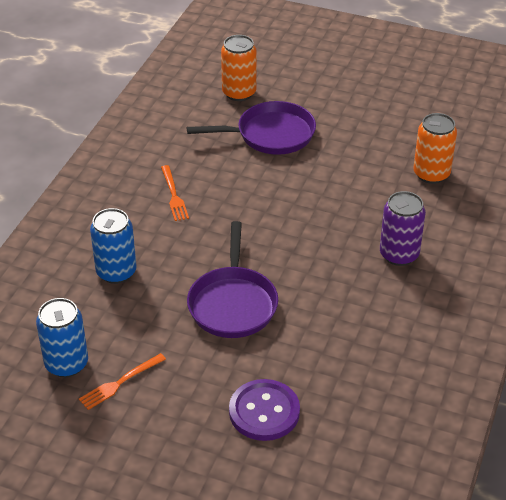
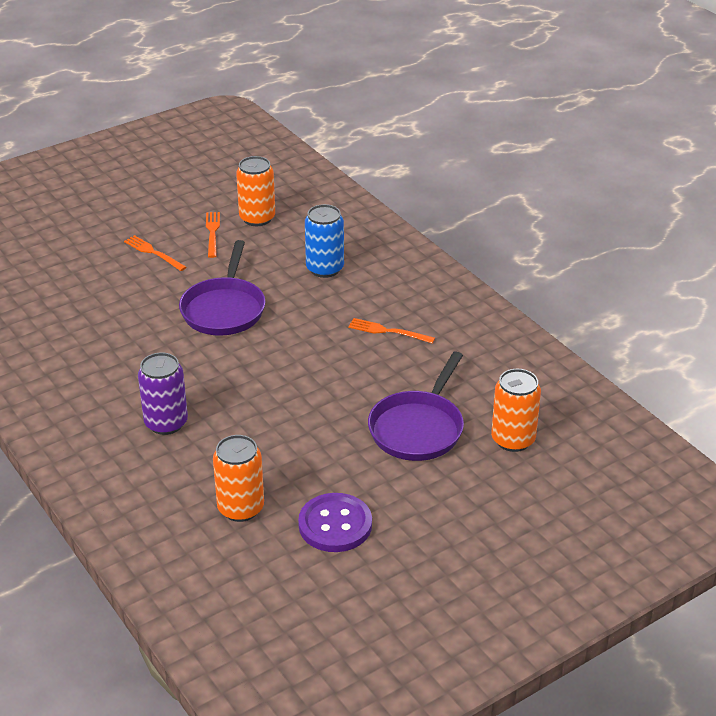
camera: 125 degrees right, 5 degrees down
(66, 364) = (257, 218): blue can -> orange can
(192, 407) = (153, 252): none -> orange fork
(233, 303) = (224, 309): purple pan -> purple pan turned 120 degrees counterclockwise
(264, 412) = (109, 279): purple button -> purple button (335, 525)

